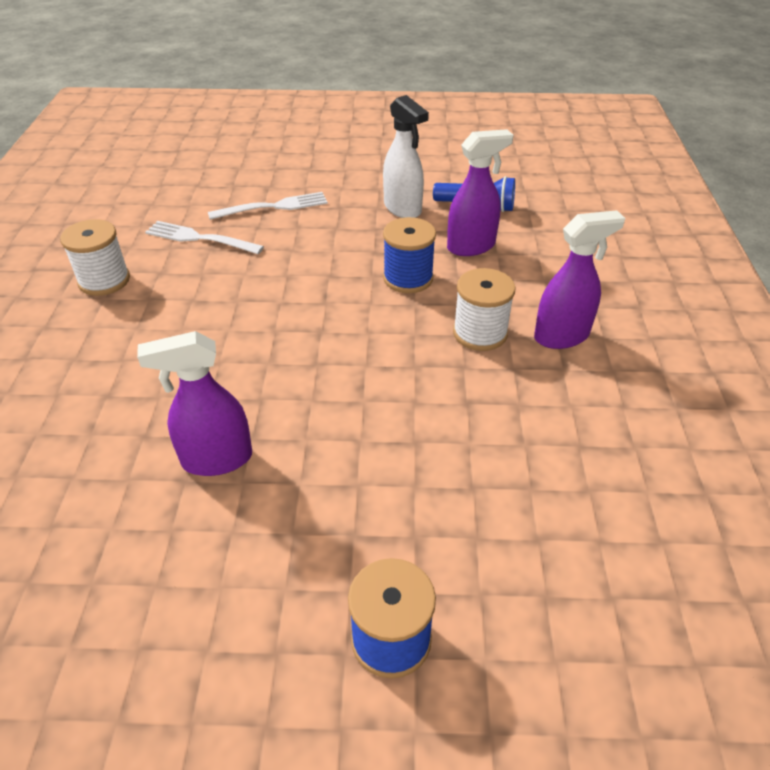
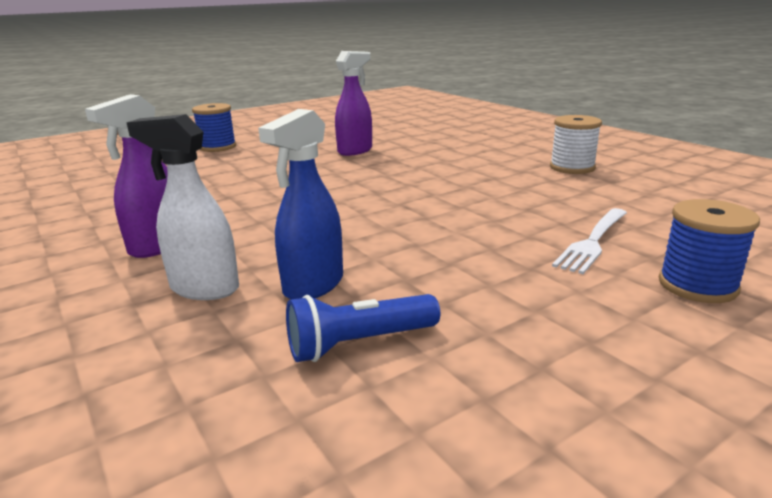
camera: 145 degrees right, 20 degrees down
(200, 238) = (582, 201): white fork -> none
(403, 209) = (456, 296): white spray bottle -> white spray bottle (204, 288)
(408, 278) = (351, 237): blue spool -> blue spool (697, 285)
(471, 246) = (313, 286): purple spray bottle -> blue spray bottle
(480, 333) = (243, 226): white spool -> none

